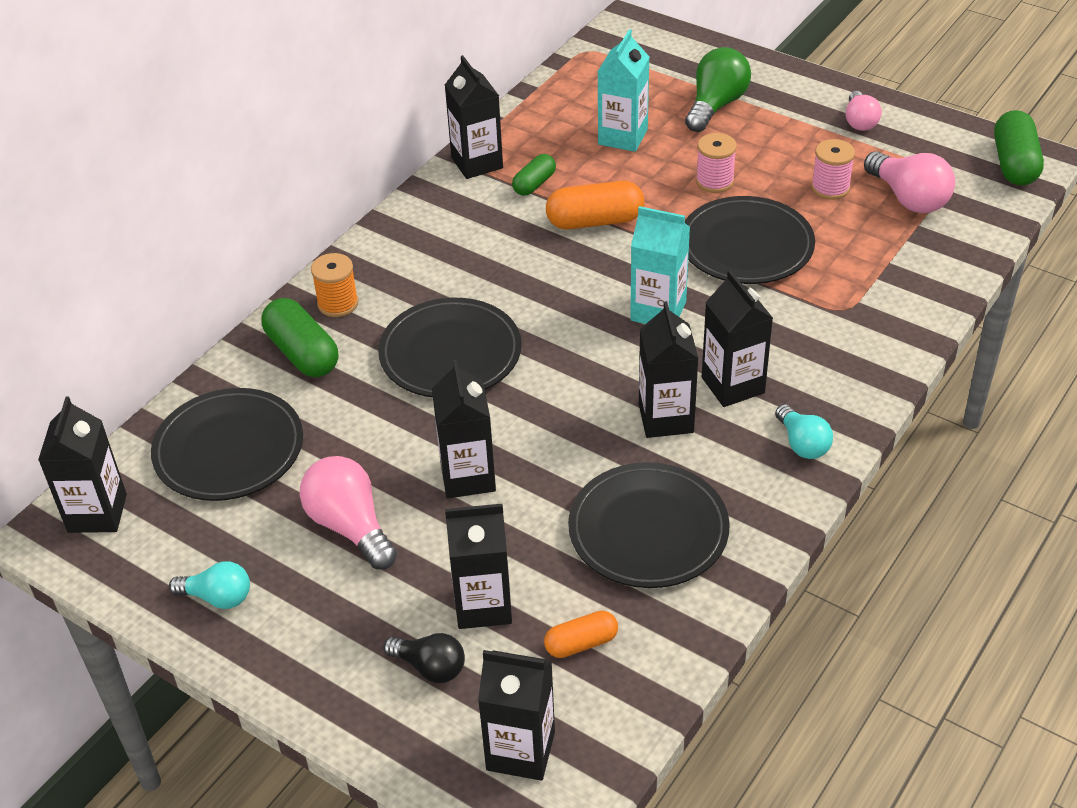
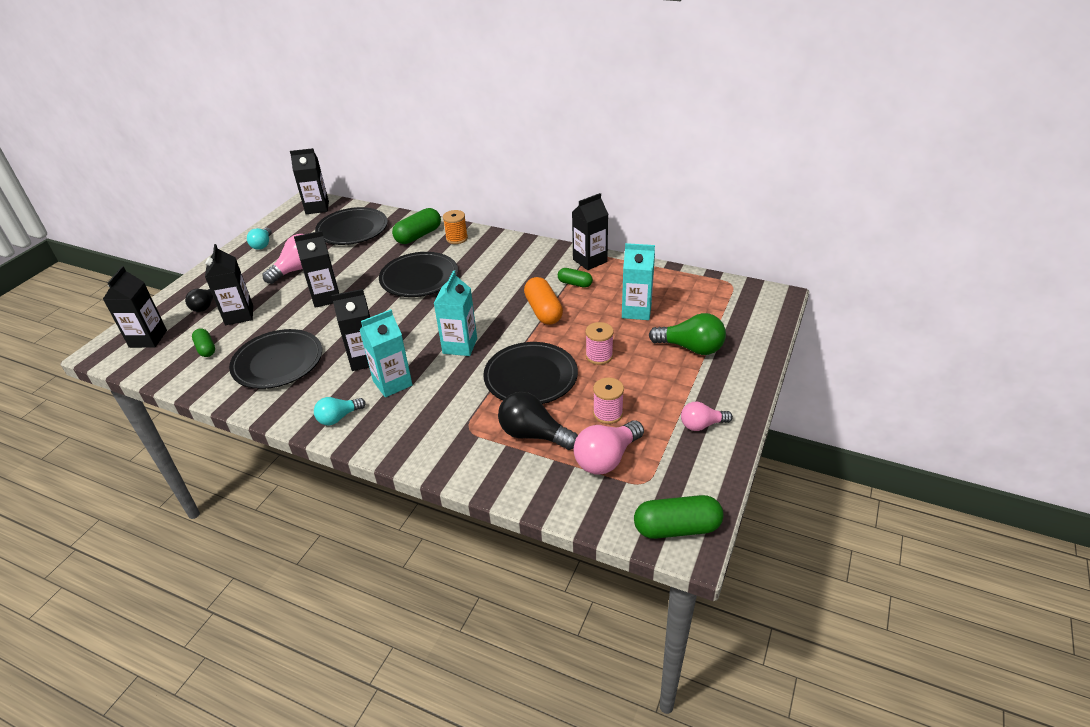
camera: 80 degrees right, 5 degrees down
(581, 643) = (206, 349): orange capsule -> green capsule
(733, 385) = (392, 383): black carton -> turquoise carton
(861, 252) = (533, 434): none -> black light bulb

